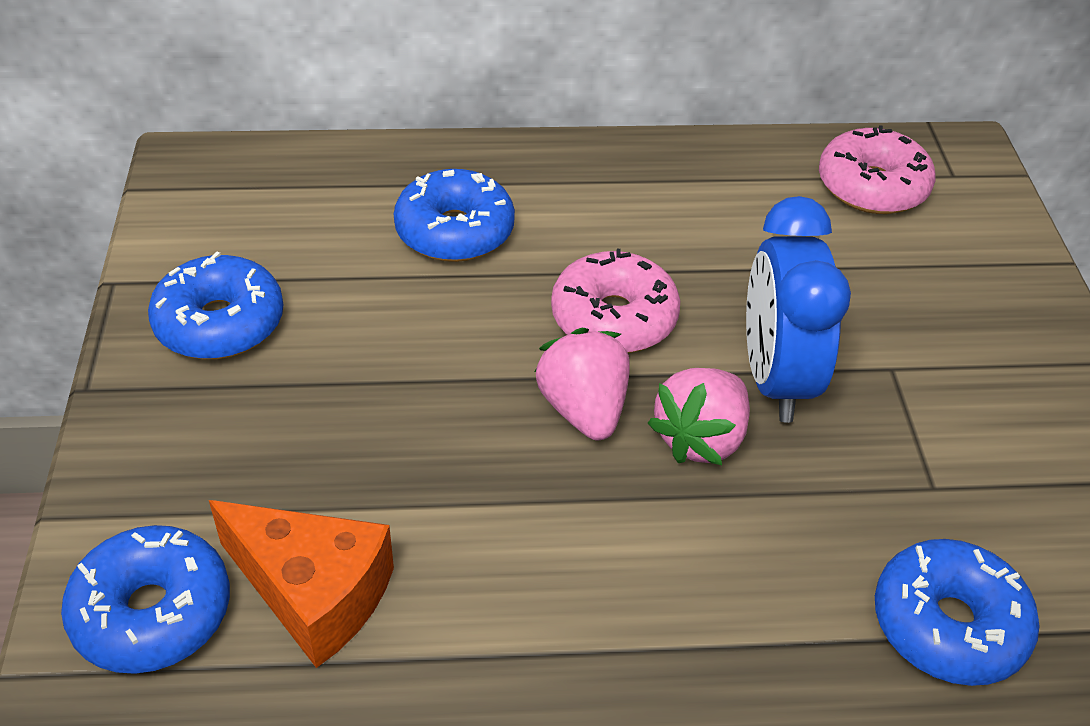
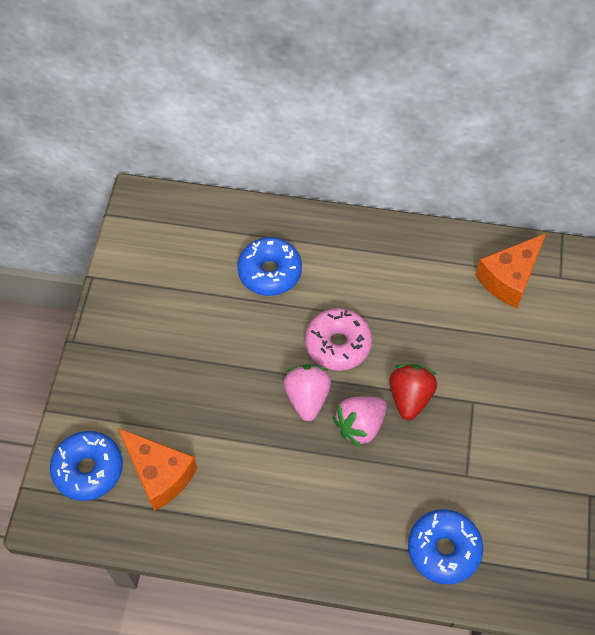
camera: 15 degrees right, 15 degrees up
(220, 323) = (140, 312): blue donut -> none
(776, 379) = (410, 397): blue clock -> red strawberry
(872, 187) = (509, 278): pink donut -> orange cheese

